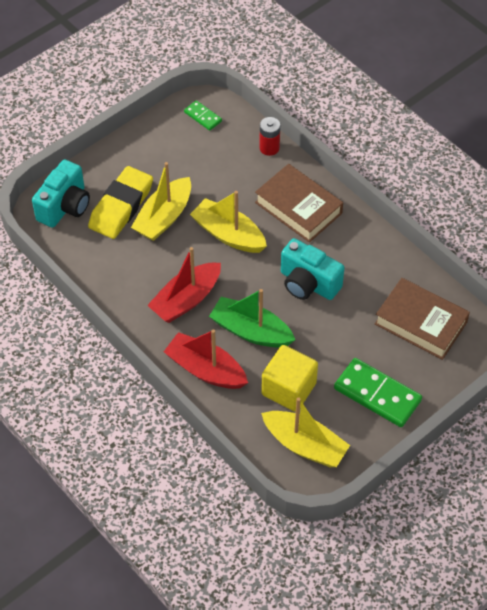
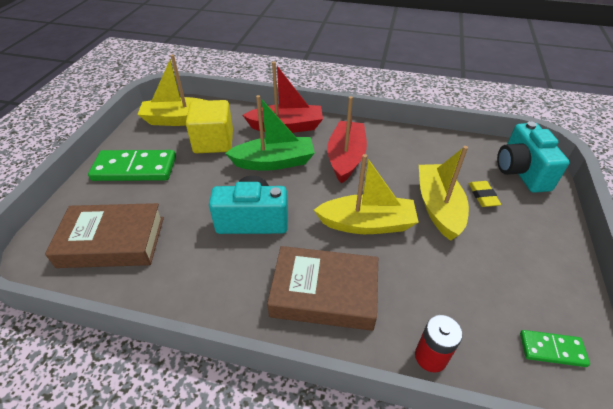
camera: 145 degrees right, 10 degrees down
(121, 206) = (483, 196): yellow eraser -> yellow eraser, size x0.45

